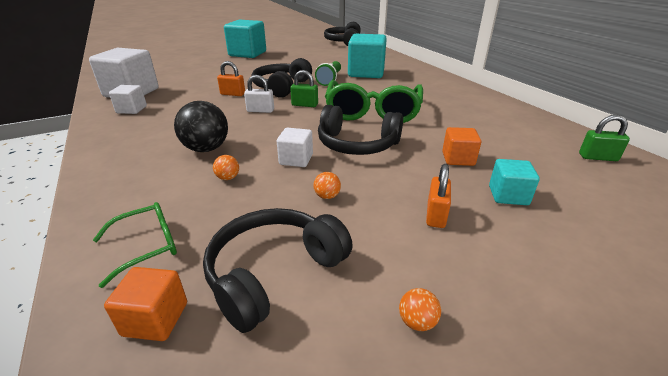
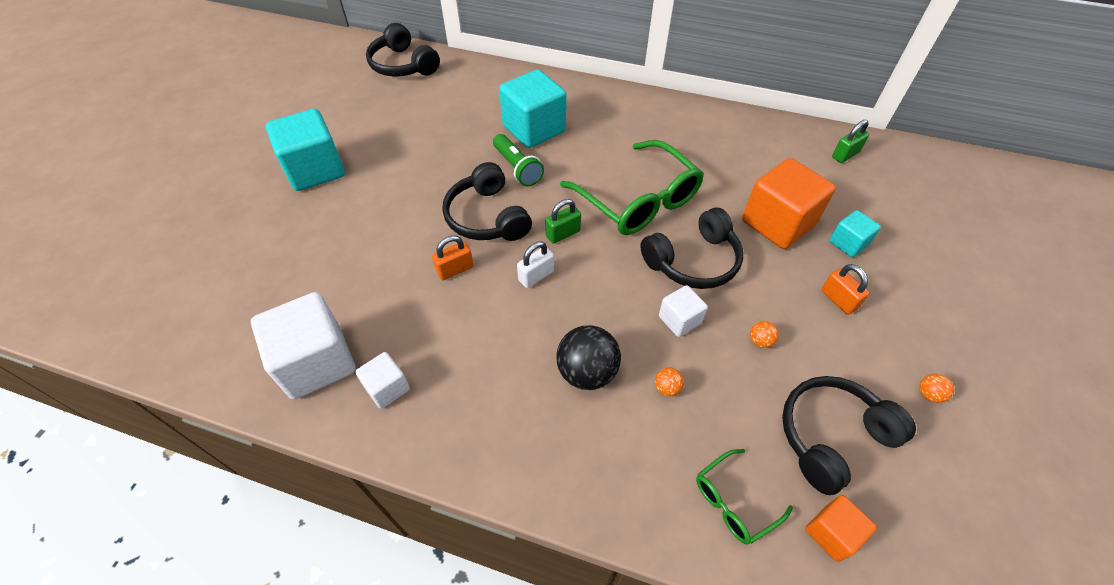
camera: 45 degrees left, 20 degrees up
(147, 246) = (734, 501): green glasses -> green glasses turned 135 degrees counterclockwise
(274, 272) = (831, 436): black headphones -> black headphones turned 60 degrees clockwise
(458, 159) = (777, 223): orange cube -> orange cube, size x1.94

